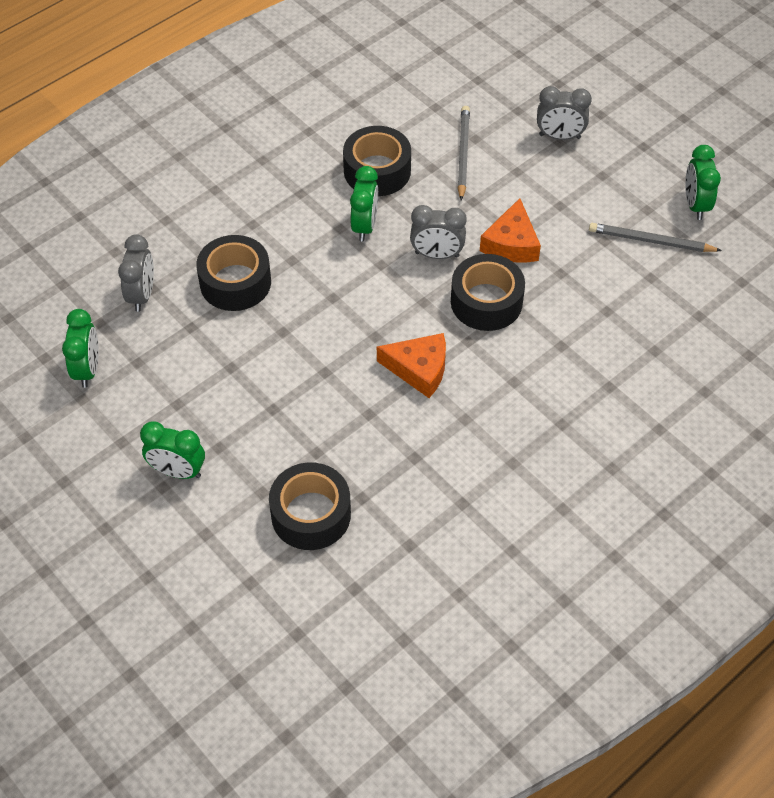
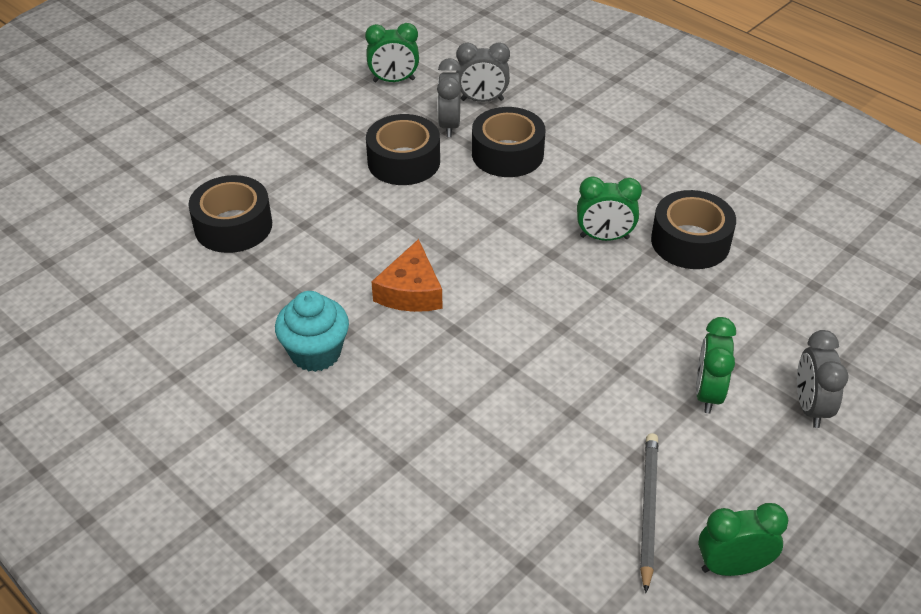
camera: 85 degrees right, 10 degrees down
(177, 471) = (285, 141): green clock -> green clock (708, 393)
(437, 254) = (576, 297): grey clock -> grey clock (449, 125)
(463, 154) = (743, 312): grey pencil -> none
(486, 302) = (513, 343): black tape -> black tape (404, 161)
(490, 442) = (315, 353): none -> turquoise cupcake
(511, 243) = (608, 362): orange cheese -> none

